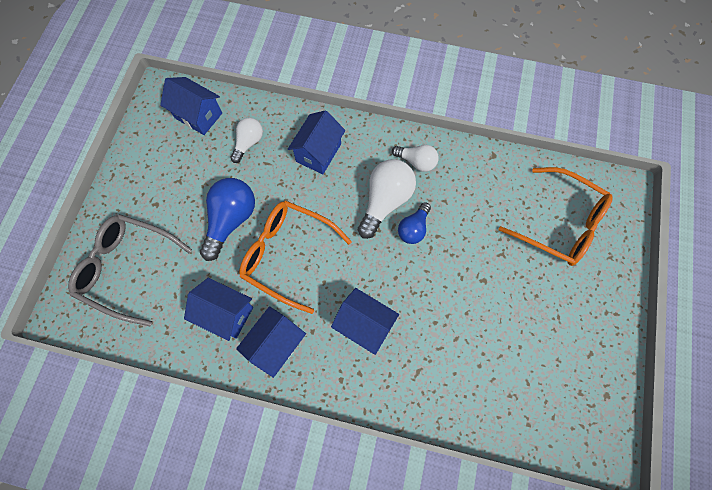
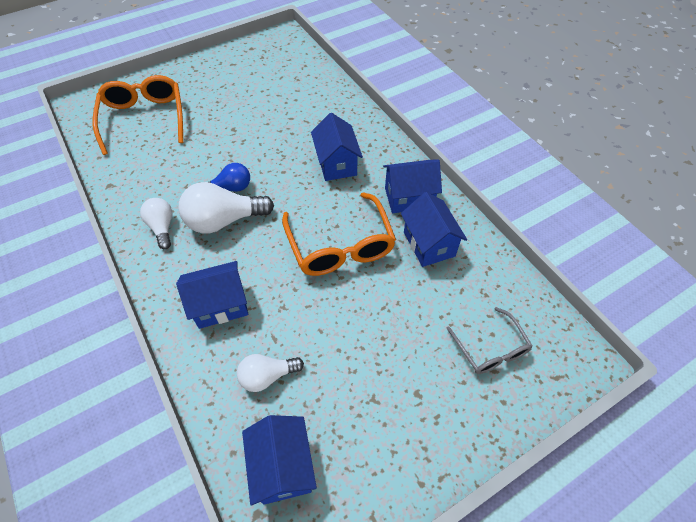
camera: 135 degrees left, 15 degrees down
(128, 268) = (490, 349): grey glasses -> grey glasses, size x0.59
(231, 220) = (358, 312): blue light bulb -> none

